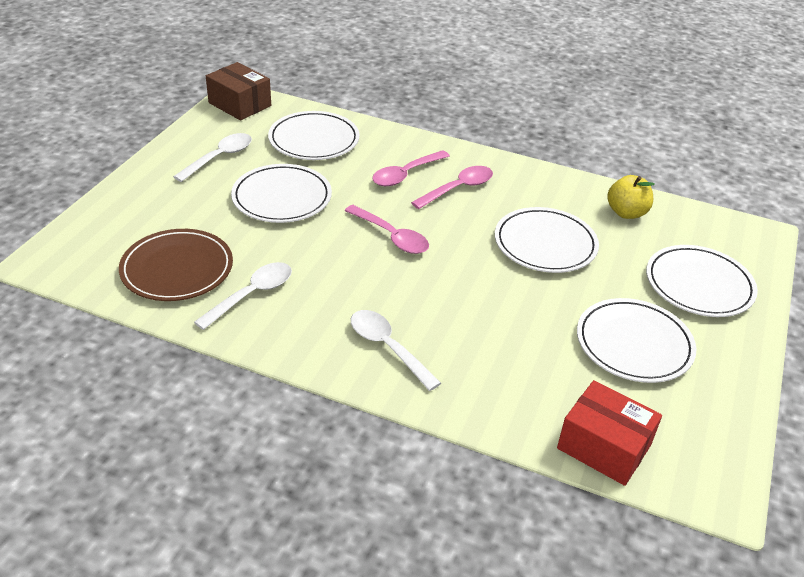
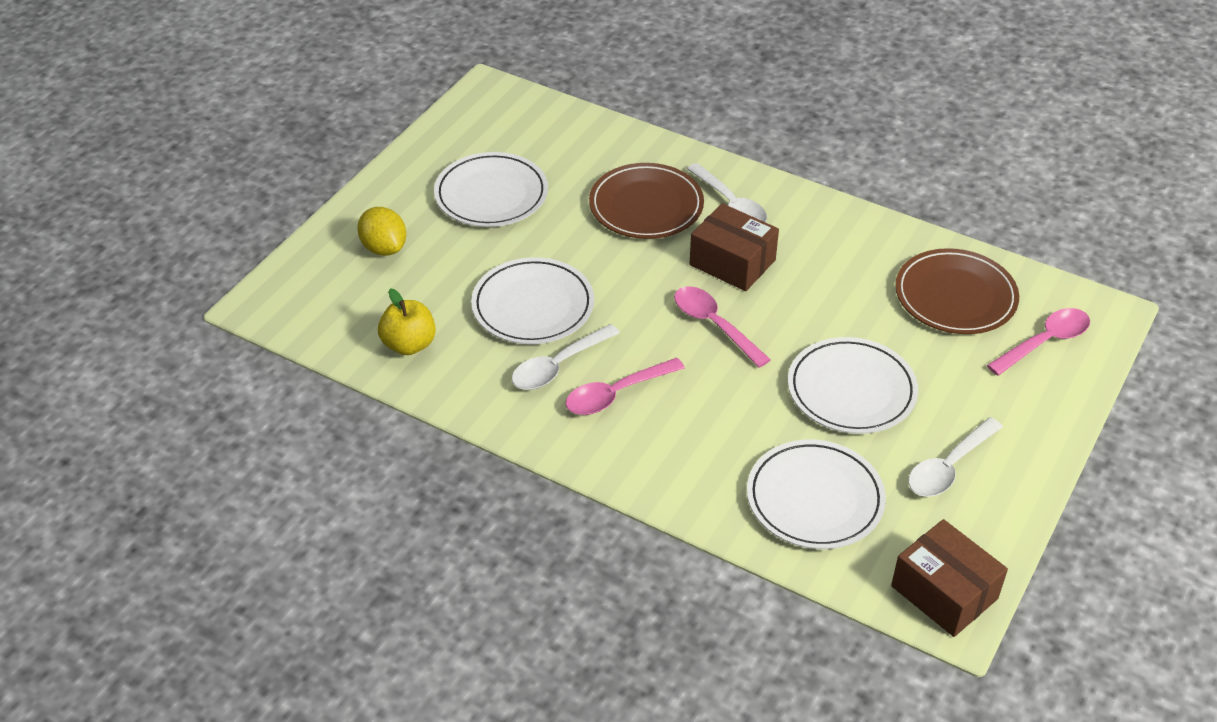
camera: 170 degrees left, 5 degrees up
(251, 295) = (868, 263): white spoon -> white spoon (558, 366)
(381, 288) = (732, 262): none -> brown box
(406, 174) = (683, 422): pink spoon -> pink spoon (1044, 342)
(474, 341) = (646, 206): none -> brown plate
(604, 446) = (561, 122): red box -> none
(699, 285) = (384, 248): white plate -> yellow lemon

